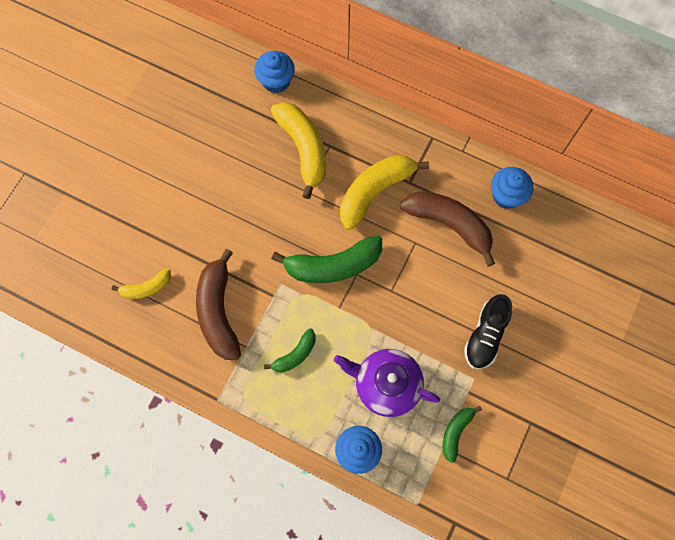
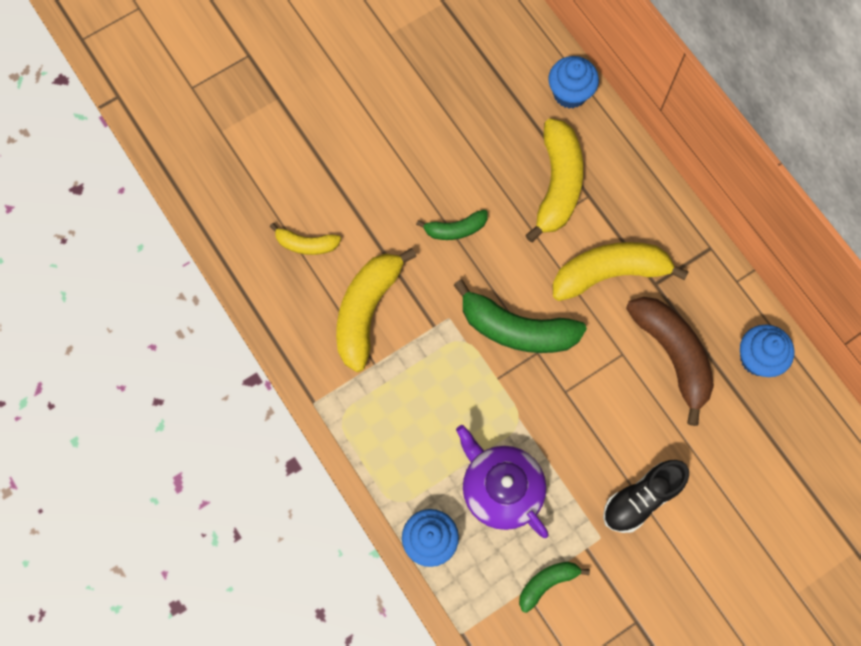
camera: 30 degrees right, 0 degrees up
(218, 311) = (367, 310): brown banana -> yellow banana
(295, 355) = (421, 402): green banana -> green banana (455, 229)

